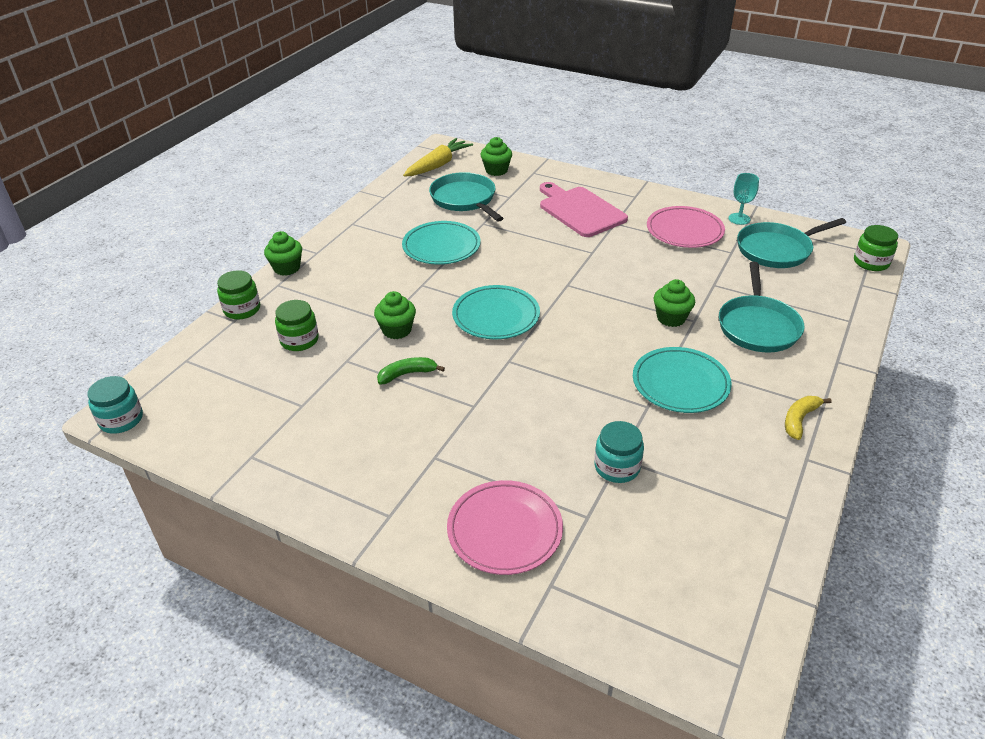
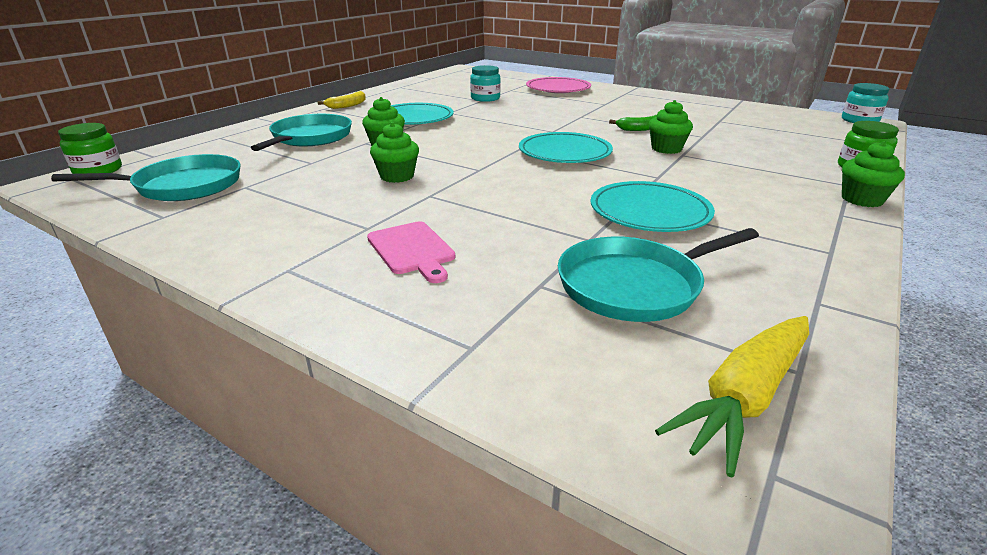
camera: 175 degrees left, 10 degrees down
(299, 340) = (762, 147): green jar -> none
(464, 199) = (634, 285): turquoise pan -> turquoise pan turned 90 degrees clockwise
(496, 170) = (569, 362): green cupcake -> green cupcake (397, 176)
(579, 210) = (412, 250): pink cutting board -> pink cutting board, size x0.62
(684, 231) = (272, 212): pink plate -> none
(739, 219) = (165, 222): turquoise goblet -> none

